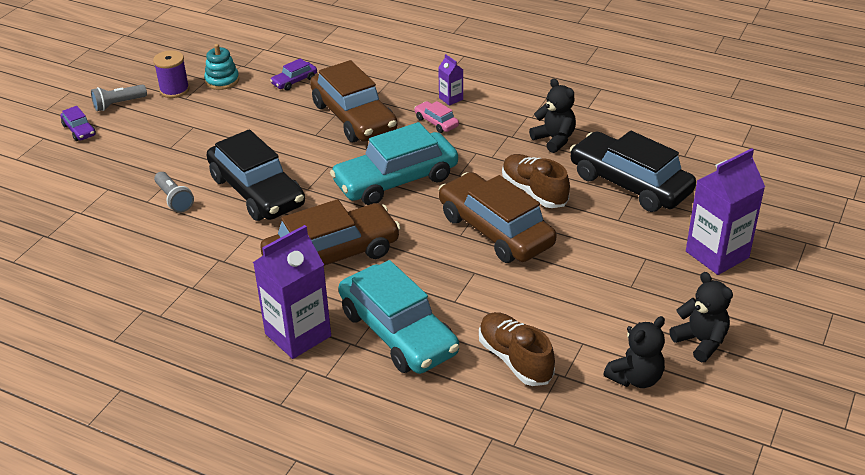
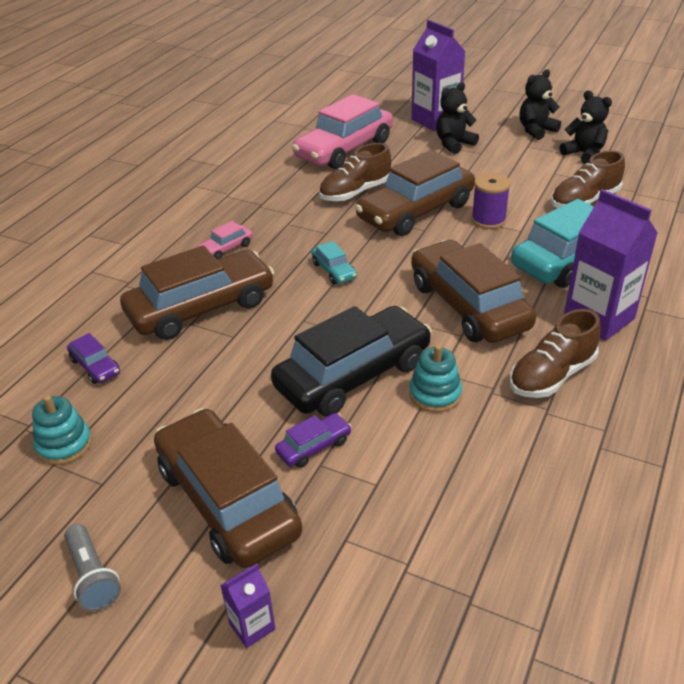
camera: 90 degrees left, 0 degrees up
(79, 130) = (165, 622): purple car -> purple car (314, 446)
(155, 143) = (227, 500): none -> brown car
(174, 90) = (71, 502): purple spool -> purple spool (488, 220)
(174, 199) = (371, 454): grey flashlight -> none
(224, 230) = (435, 394): none -> turquoise stacking toy
(228, 294) = (552, 376): none -> brown shoe
(396, 180) = (334, 271): turquoise car -> turquoise car, size x0.43
(451, 99) = (180, 241): purple carton -> purple carton (252, 626)
(554, 139) = (271, 182): black teddy bear -> black teddy bear (454, 144)
(630, 184) = (344, 149): black car -> pink car

